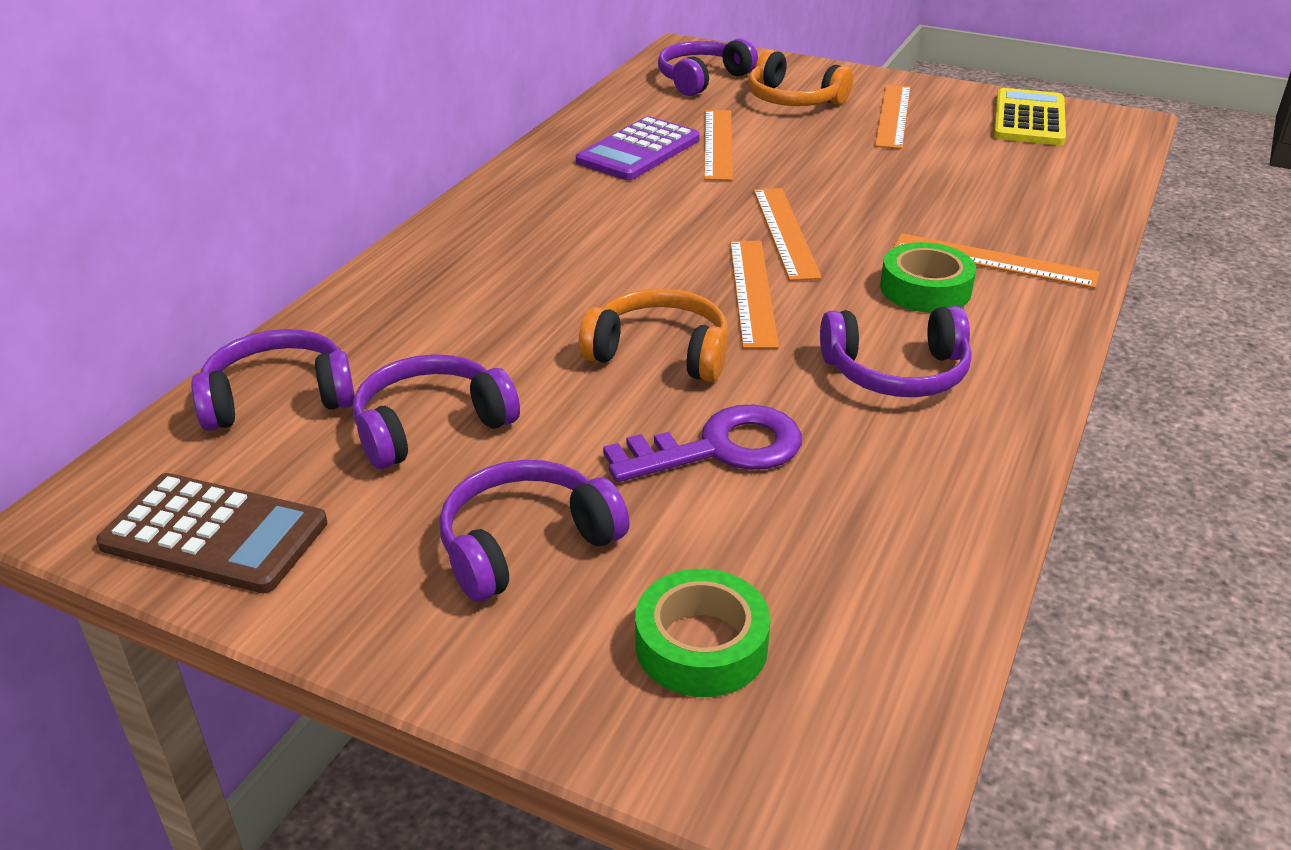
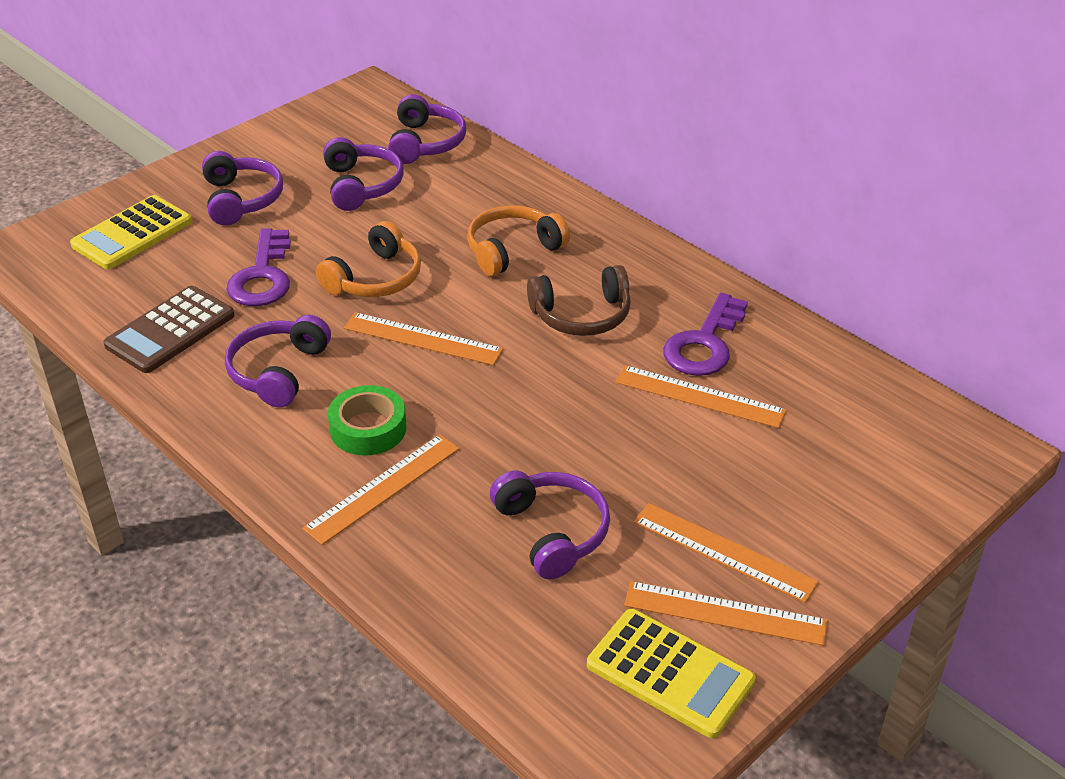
camera: 110 degrees right, 5 degrees up
(215, 534) = (322, 120): brown calculator -> brown calculator (170, 331)
(637, 212) = (581, 315): none -> brown headphones
(639, 151) = (704, 344): purple calculator -> purple key
(701, 645) = (132, 234): green tape -> yellow calculator
(702, 79) = (881, 434): purple headphones -> purple headphones (552, 532)
(784, 232) = (503, 383): orange ruler -> orange ruler (725, 613)
(793, 100) = (798, 486): orange headphones -> orange headphones (513, 250)

